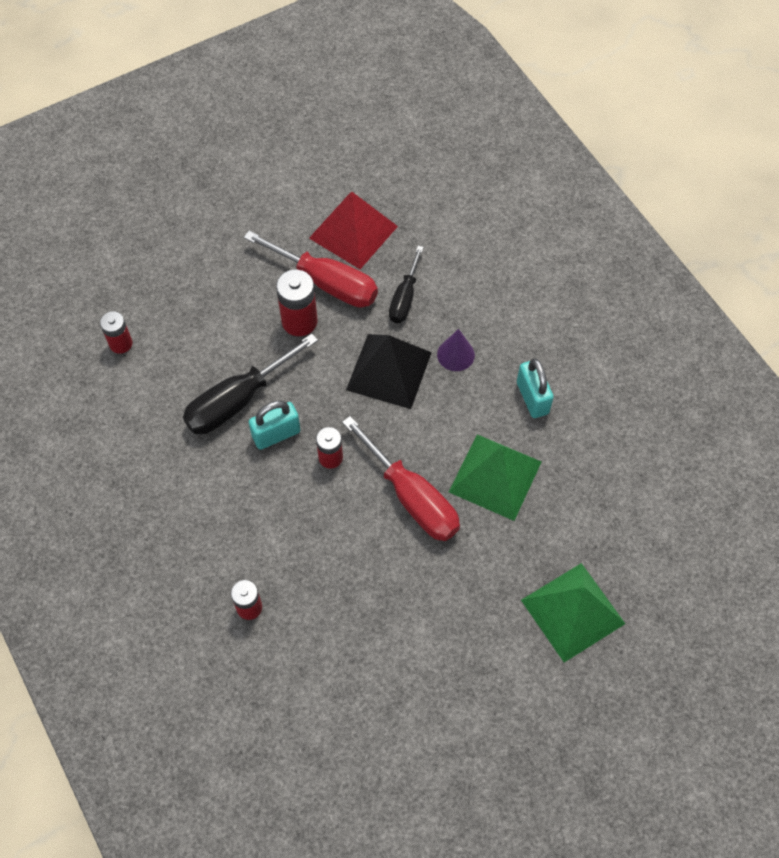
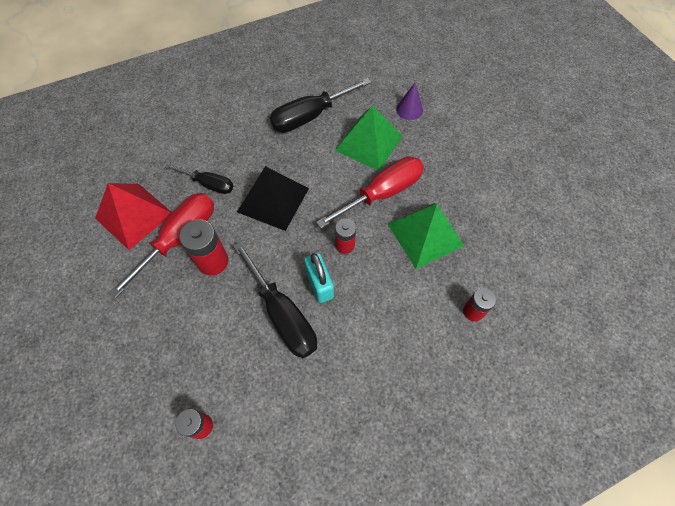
camera: 85 degrees left, 0 degrees up
(455, 354) = (267, 156): purple cone -> purple cone (409, 109)
(532, 398) = (310, 116): turquoise padlock -> black screwdriver
(573, 611) = (466, 113): green pyramid -> green pyramid (425, 234)

